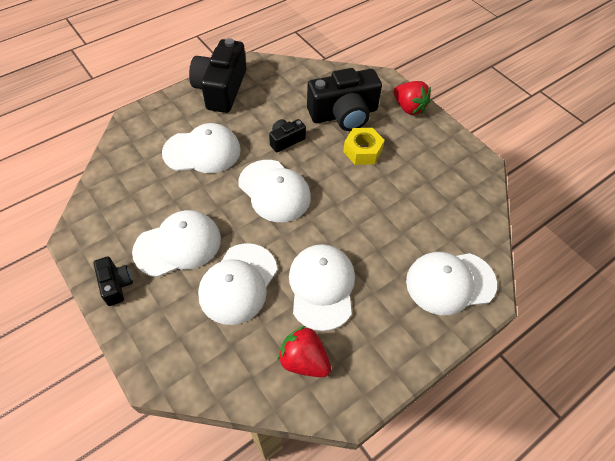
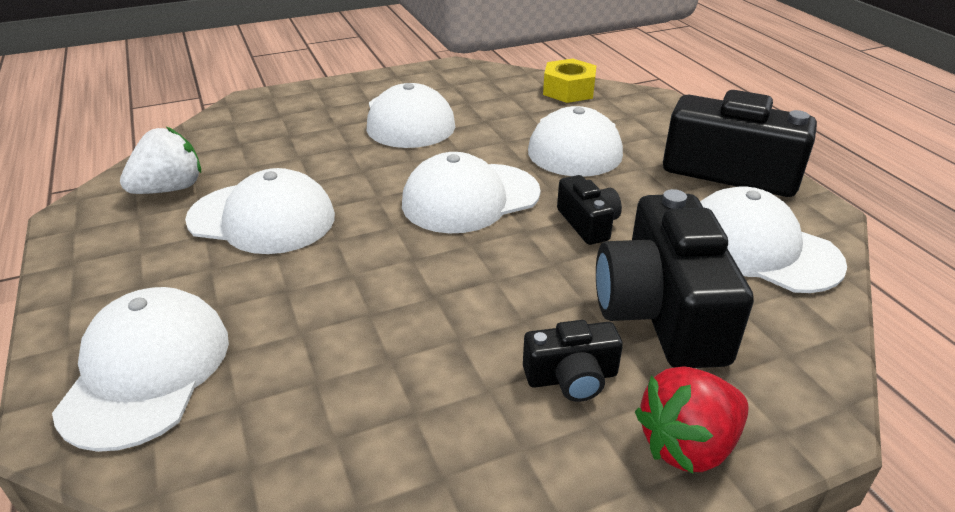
camera: 105 degrees right, 20 degrees down
(116, 285) = (375, 85): black camera -> black camera (571, 377)
(238, 283) = (321, 154): white cap -> white cap (759, 248)
(304, 360) = (170, 189): red strawberry -> white strawberry
(362, 151) = (538, 319): yellow nut -> yellow nut (568, 90)

